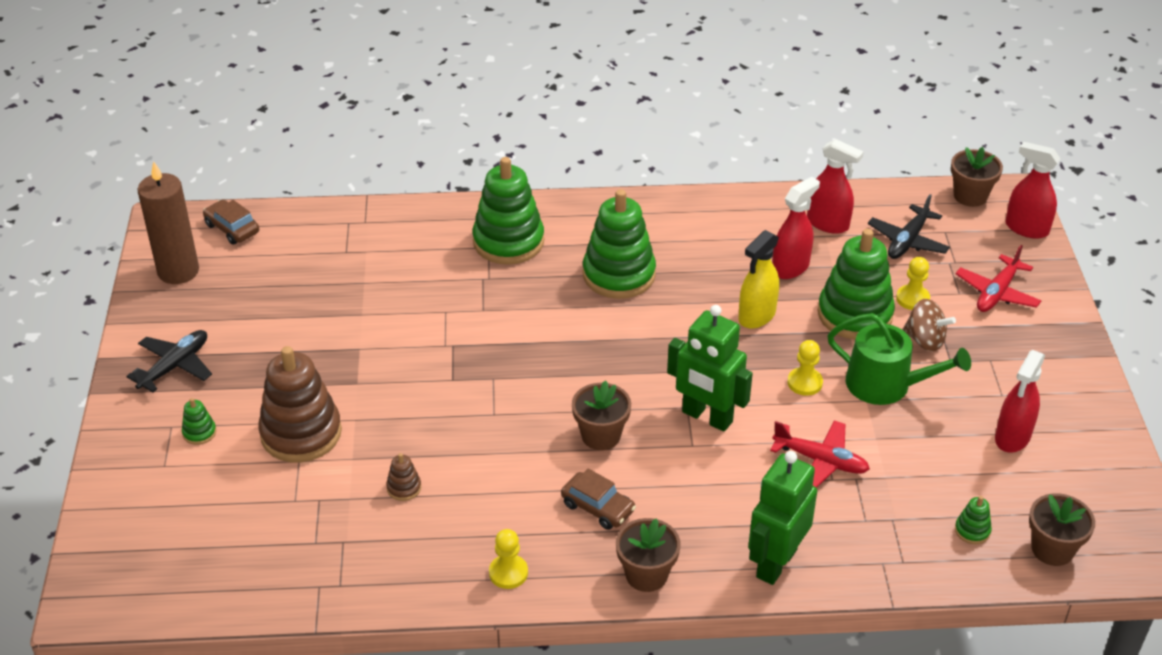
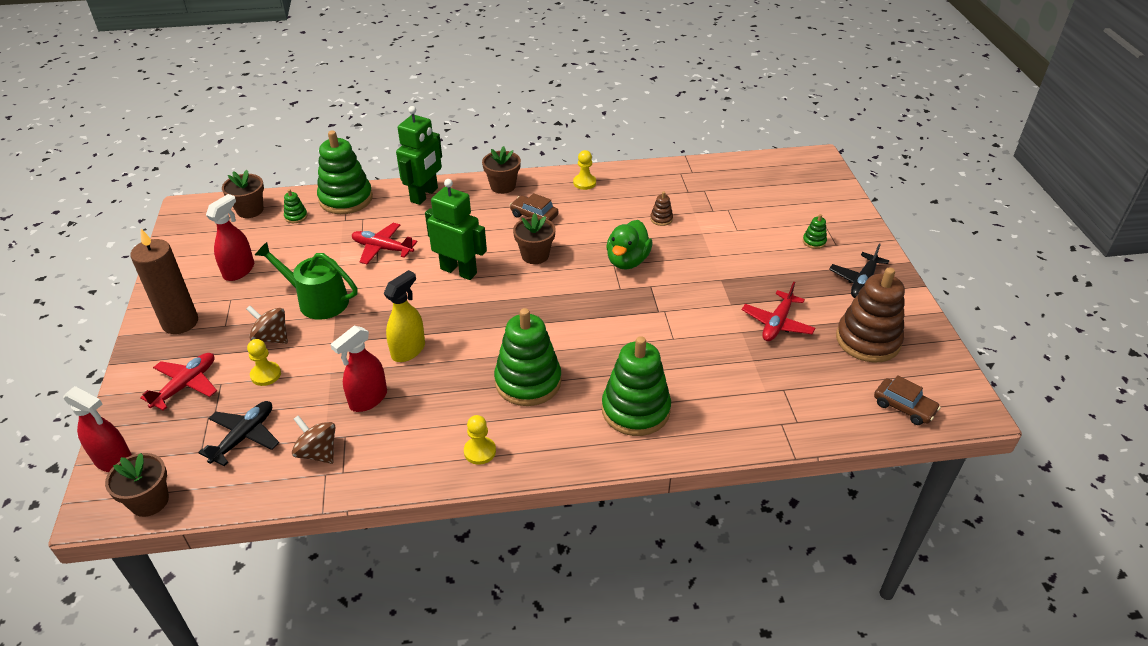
camera: 175 degrees right, 0 degrees up
(178, 271) = (920, 360): brown candle -> brown candle (180, 322)
(301, 433) = (744, 245): brown stacking toy -> brown stacking toy (868, 340)
(315, 321) = (777, 323): none -> red plane
(473, 418) = (627, 261): none -> green duck
(804, 383) = (380, 299): yellow pawn -> yellow pawn (480, 451)
(828, 224) = (318, 452): red spray bottle -> brown spinning top
(854, 314) = (323, 357): green stacking toy -> green stacking toy (346, 199)

